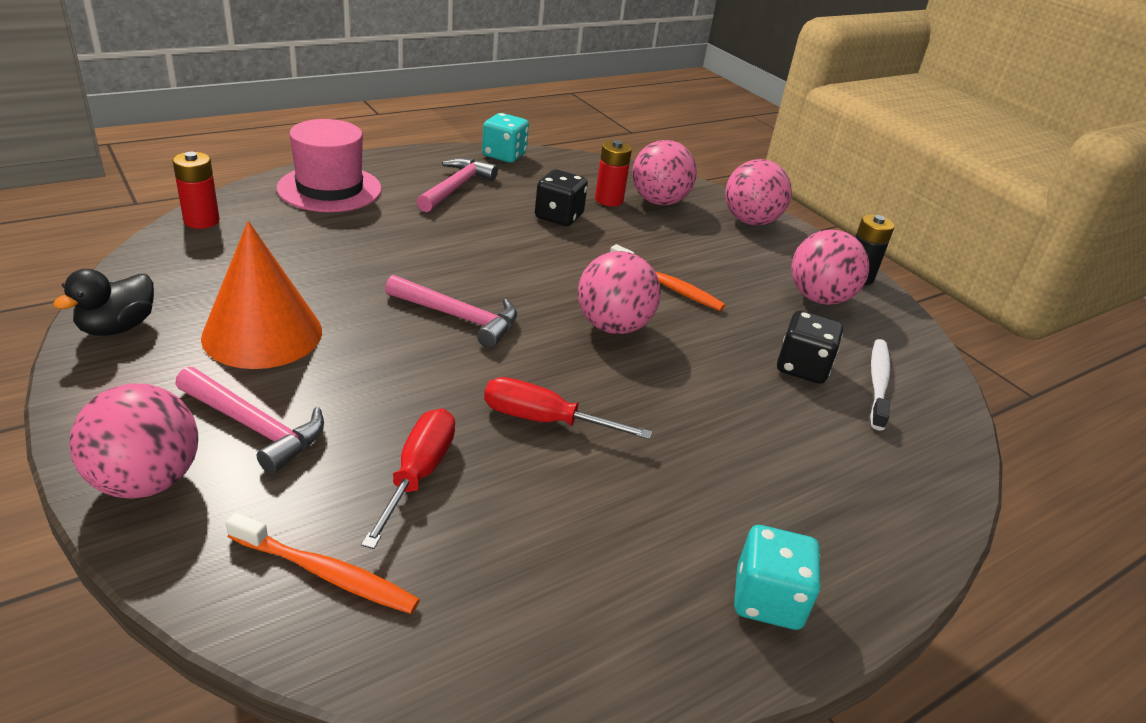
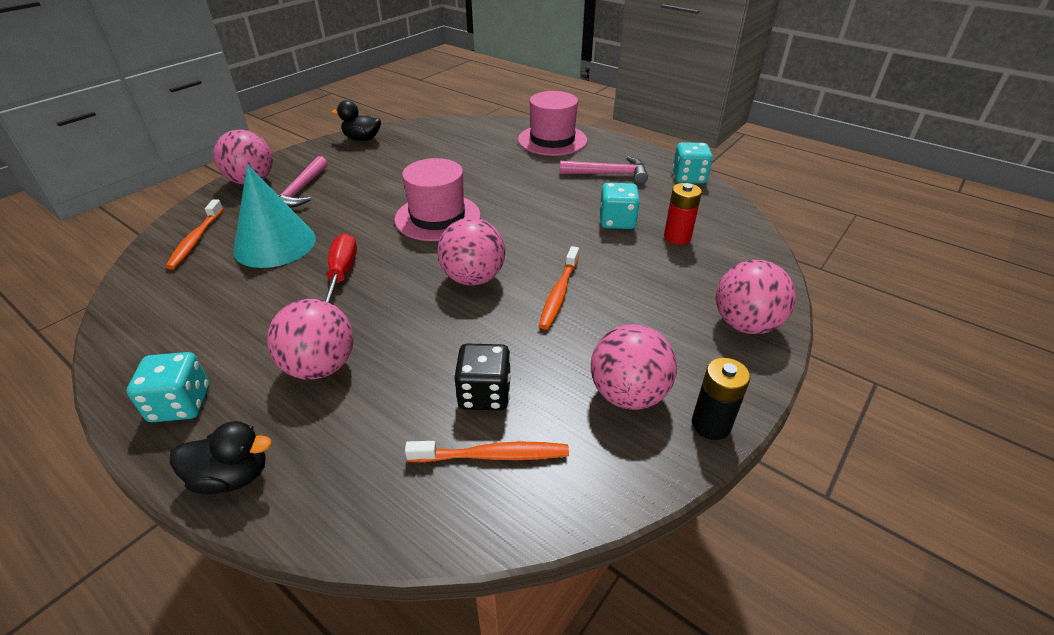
camera: 75 degrees right, 5 degrees up
(201, 221) = (475, 123): red battery -> none
(262, 334) = (379, 169): orange cone -> none
(418, 475) = (275, 244): red screwdriver -> turquoise cone
(458, 317) = (437, 217): pink hammer -> pink hat
(559, 216) = (617, 221): black dice -> turquoise dice
(658, 202) = (710, 262): pink ball -> pink ball (320, 367)
(878, 383) = (493, 455): white toothbrush -> orange toothbrush
(890, 556) = (232, 476): none -> black duck

